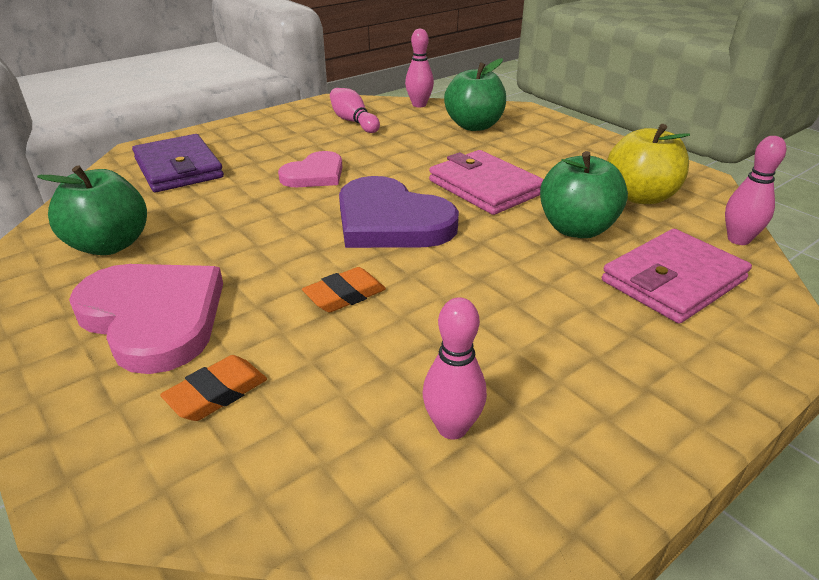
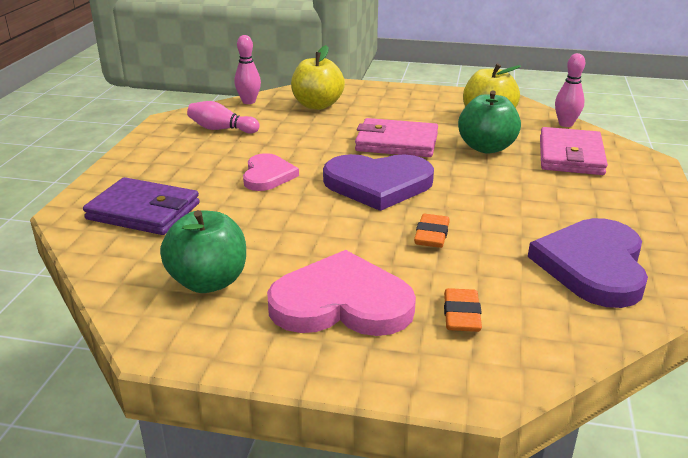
camera: 40 degrees left, 5 degrees down
(452, 427) = (593, 266): pink bowling pin -> purple heart
(474, 126) = (317, 105): green apple -> yellow apple

